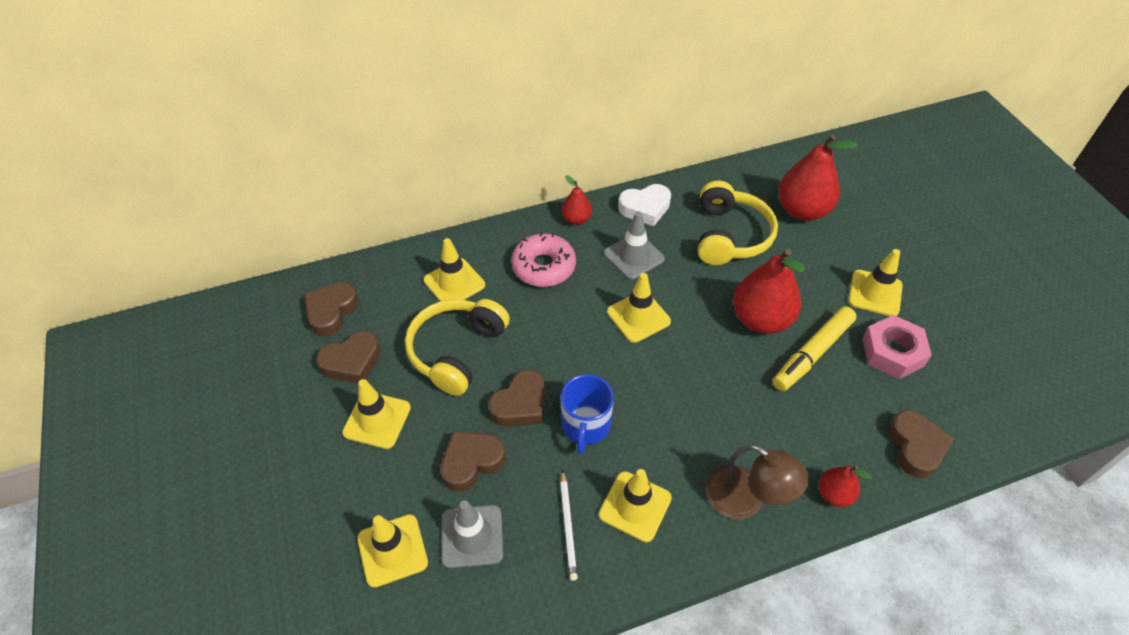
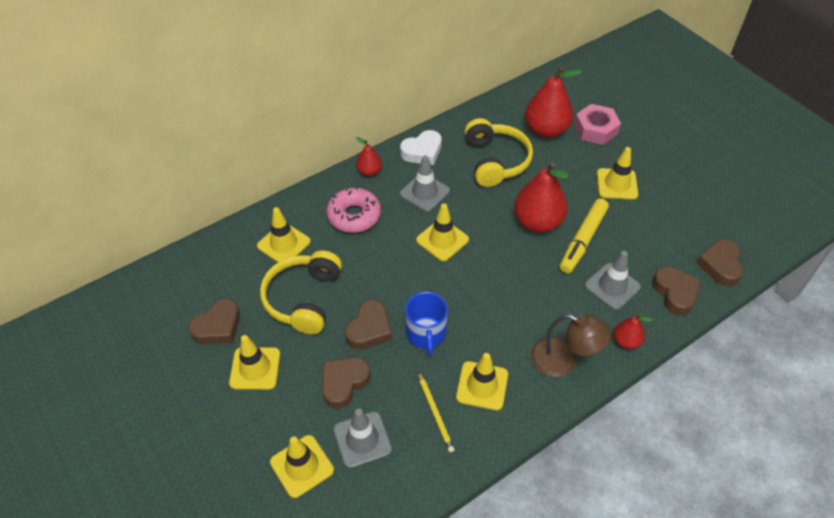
camera: 15 degrees left, 0 degrees up
(331, 312) = (186, 289): brown heart -> brown heart (720, 265)
(568, 526) = (435, 413): white pencil -> yellow pencil
(835, 420) = (612, 286): none -> grey traffic cone
(892, 352) = (641, 226): pink nut -> pink nut (595, 129)

